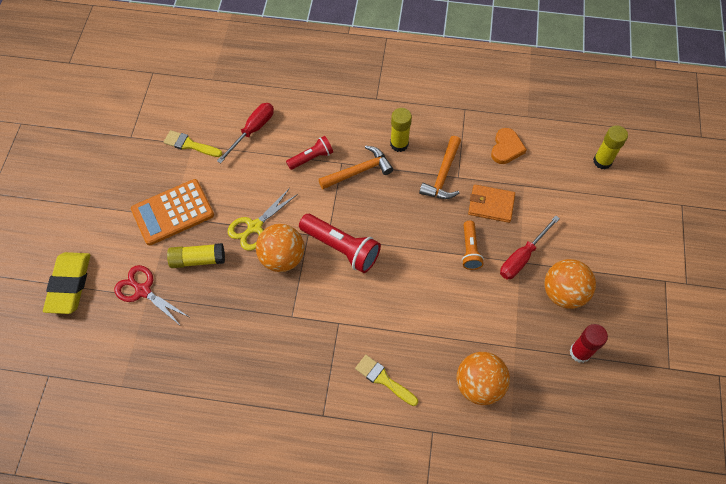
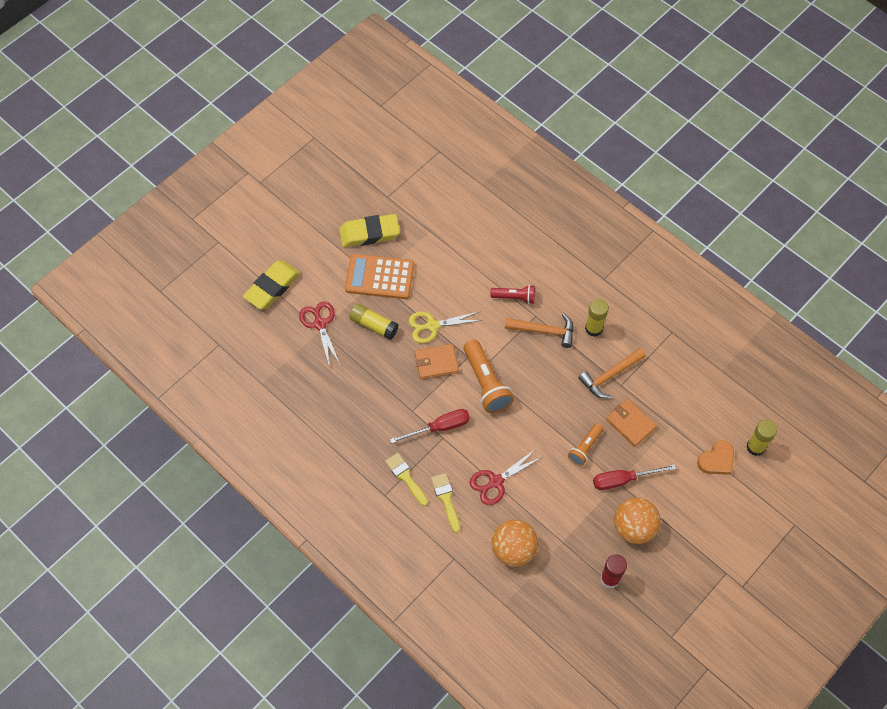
camera: 35 degrees right, 0 degrees up
(135, 179) = (369, 233): none -> yellow eraser
(189, 145) = (428, 230): yellow brush -> yellow brush (405, 477)
(252, 131) = (484, 247): red screwdriver -> red screwdriver (439, 427)
(282, 258) = (436, 362): orange ball -> orange wallet
(341, 248) = (486, 383): red flashlight -> orange flashlight
(416, 332) = (495, 482): none -> red scissors
(506, 148) = (681, 386): orange heart -> orange heart (717, 460)

